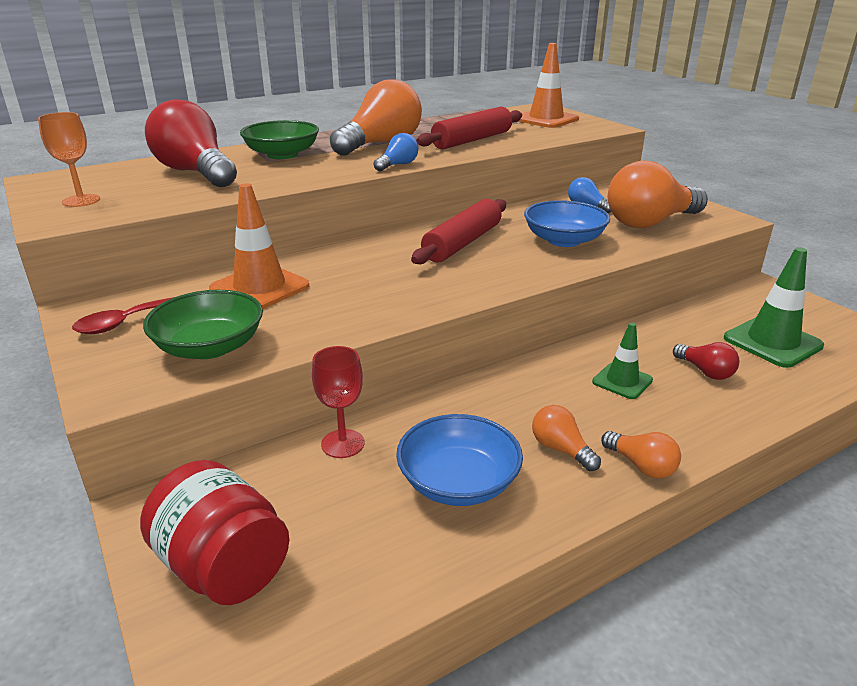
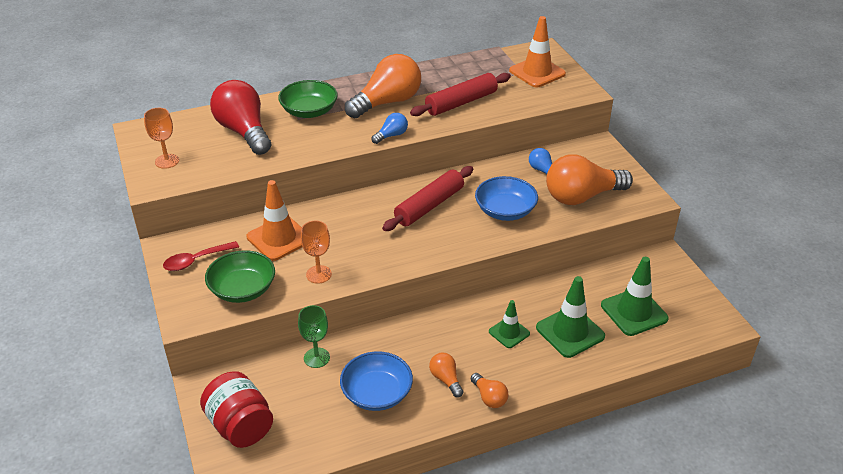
camera: 10 degrees right, 10 degrees up
(330, 320) = (319, 274): none -> orange goblet
(343, 444) = (316, 358): red goblet -> green goblet
(705, 371) = (570, 332): red light bulb -> green traffic cone

